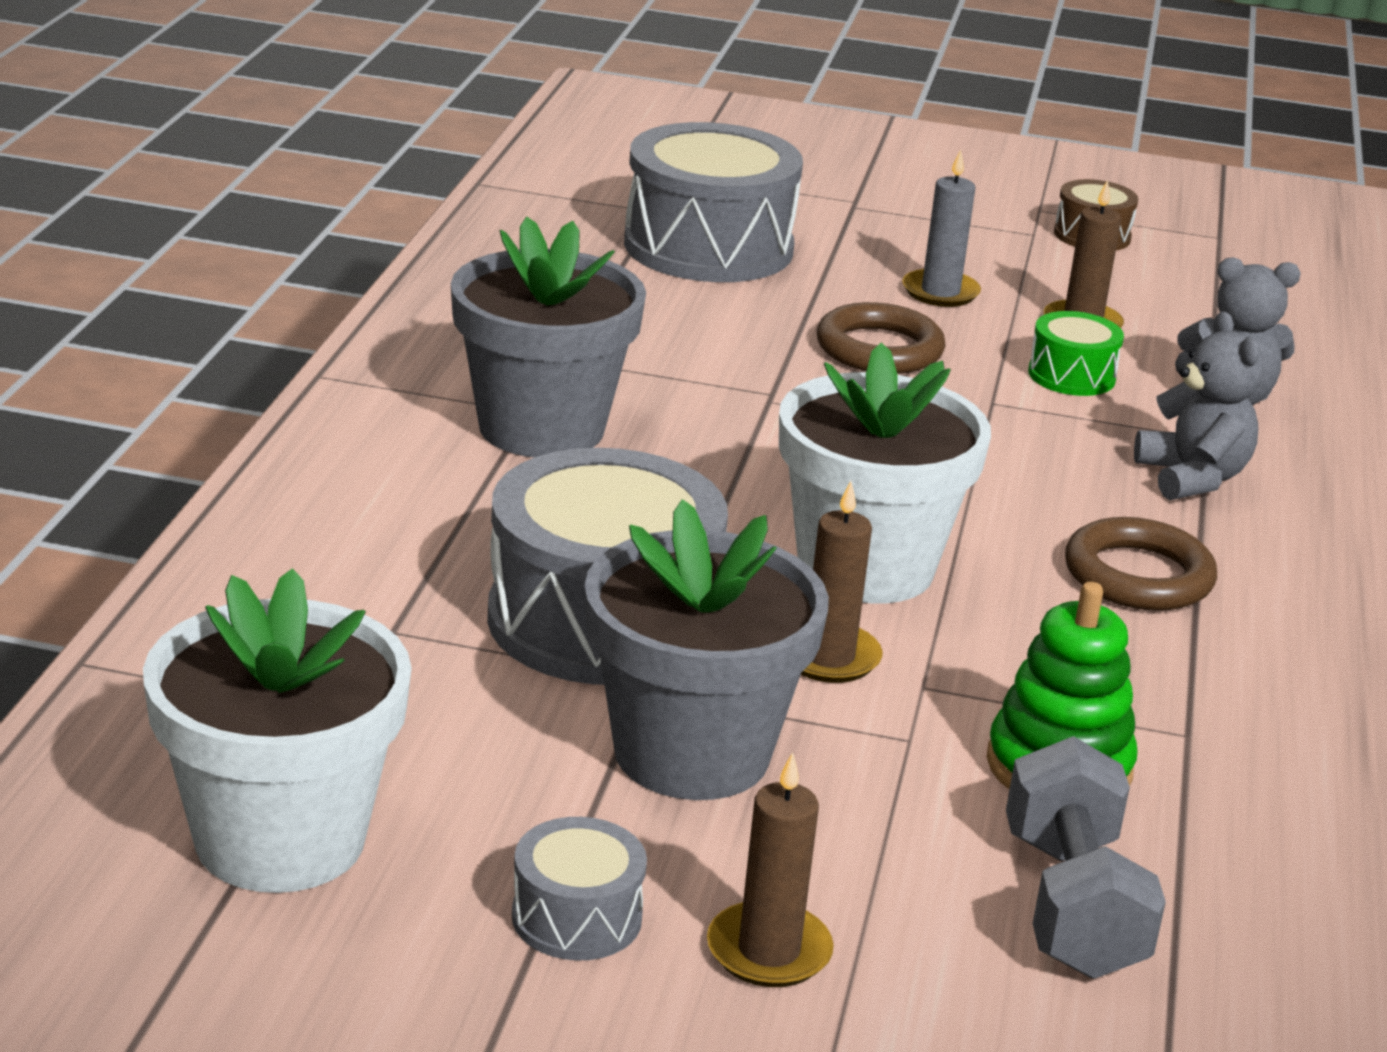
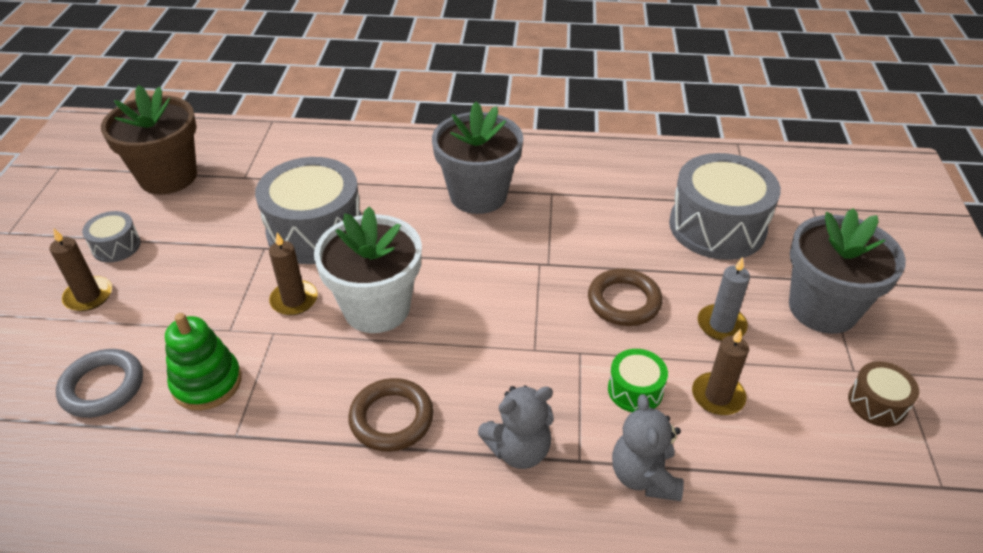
camera: 85 degrees right, 15 degrees up
(280, 839) = (168, 177): white flower pot -> brown flower pot
(691, 753) = (218, 265): grey flower pot -> grey flower pot (822, 308)
(1071, 905) = (103, 387): grey dumbbell -> grey ring

